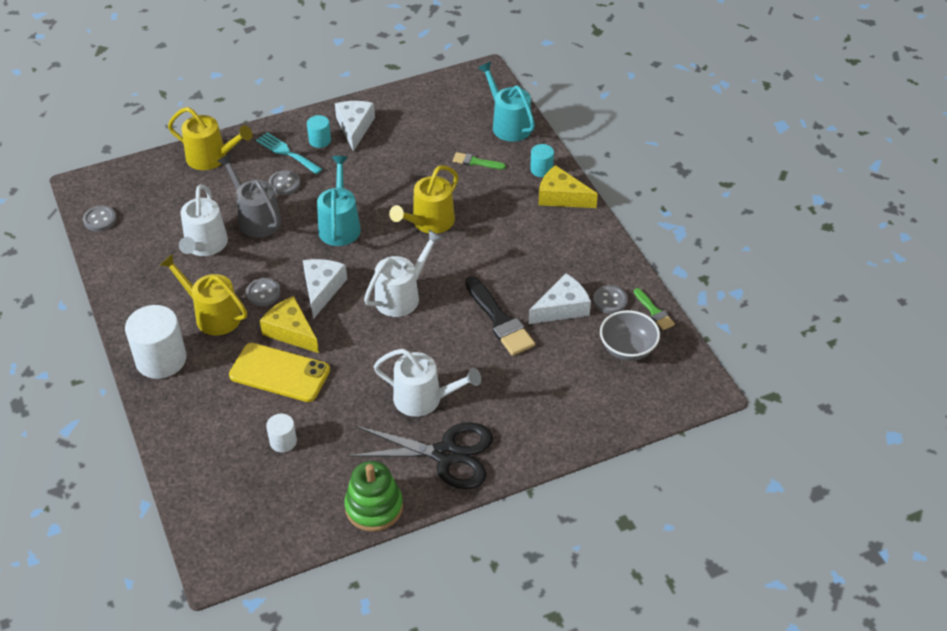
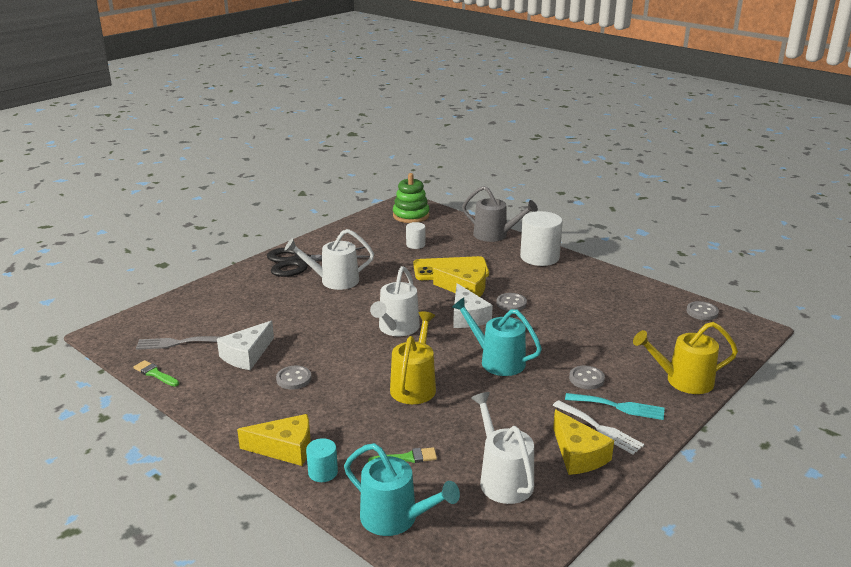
camera: 155 degrees right, 20 degrees down
(205, 245) = (595, 318): white watering can -> white watering can (503, 479)
(213, 315) = (533, 284): yellow watering can -> none
(256, 219) = (577, 346): grey watering can -> grey watering can (495, 235)
(320, 140) = (600, 429): turquoise cylinder -> white fork
(340, 226) = (497, 361): turquoise watering can -> turquoise watering can turned 150 degrees clockwise
(355, 127) = (578, 455): white cheese -> yellow cheese
(374, 507) = (334, 235): green stacking toy -> green stacking toy (411, 215)
(500, 320) = (300, 334): black brush -> none
(610, 300) = (201, 371): grey button -> grey button (294, 379)
(627, 349) = (177, 343): grey bowl -> grey fork

